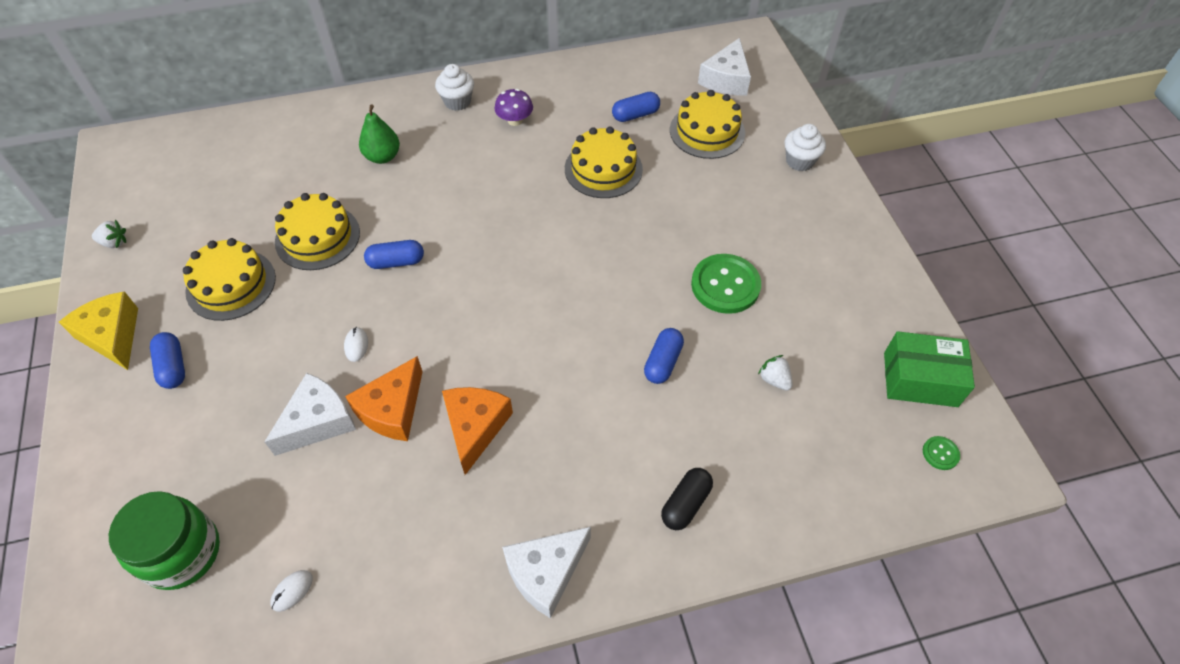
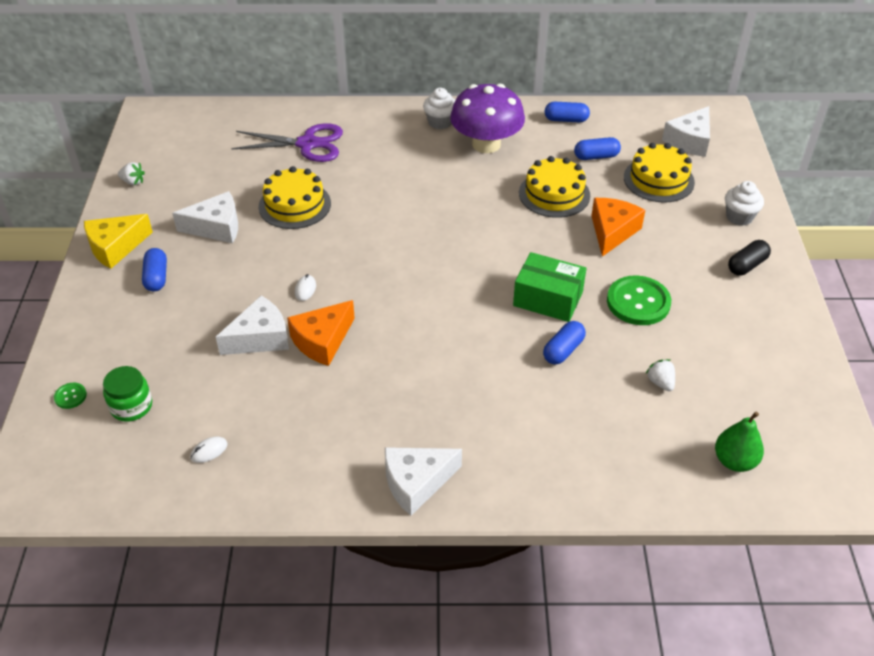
camera: 15 degrees right, 10 degrees down
(112, 336) = (115, 247): yellow cheese -> yellow cheese turned 105 degrees counterclockwise
(181, 552) = (131, 406): green jar -> green jar, size x0.66
(231, 284) = (216, 227): yellow cake -> white cheese
(314, 155) = (307, 144): none -> purple scissors
(382, 157) = (364, 154): green pear -> green pear (734, 461)
(396, 262) = (354, 234): blue capsule -> blue capsule (566, 120)
(475, 427) = (387, 367): orange cheese -> orange cheese (612, 231)
(515, 120) = (486, 144): purple mushroom -> purple mushroom, size x2.12
(685, 504) = (551, 459): black capsule -> black capsule (747, 265)
(920, 379) = (799, 408): green box -> green box (548, 299)
(940, 453) = (799, 469): green button -> green button (70, 396)

